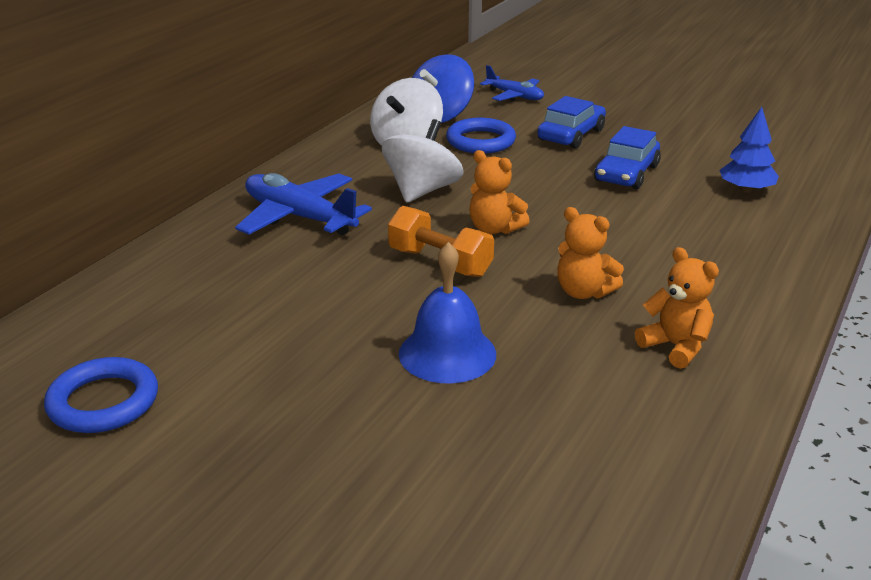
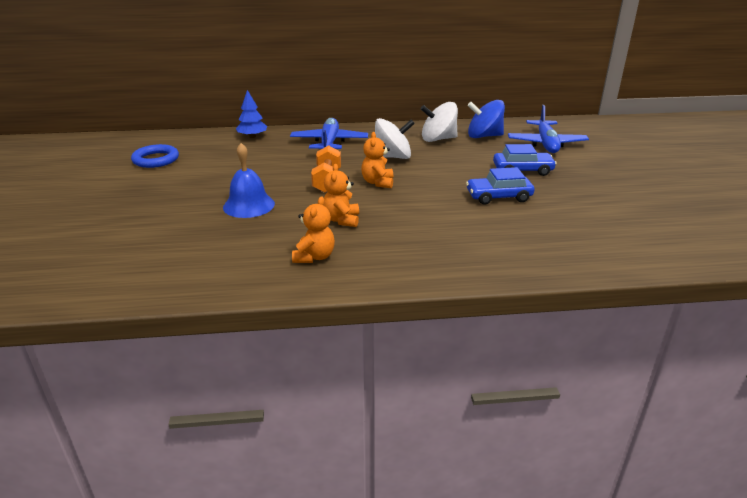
camera: 55 degrees right, 0 degrees up
(480, 141) = (471, 152): blue ring -> none
(514, 96) = (546, 144): blue plane -> blue plane, size x1.64
(746, 190) = (540, 236): blue tree -> blue tree (252, 136)

